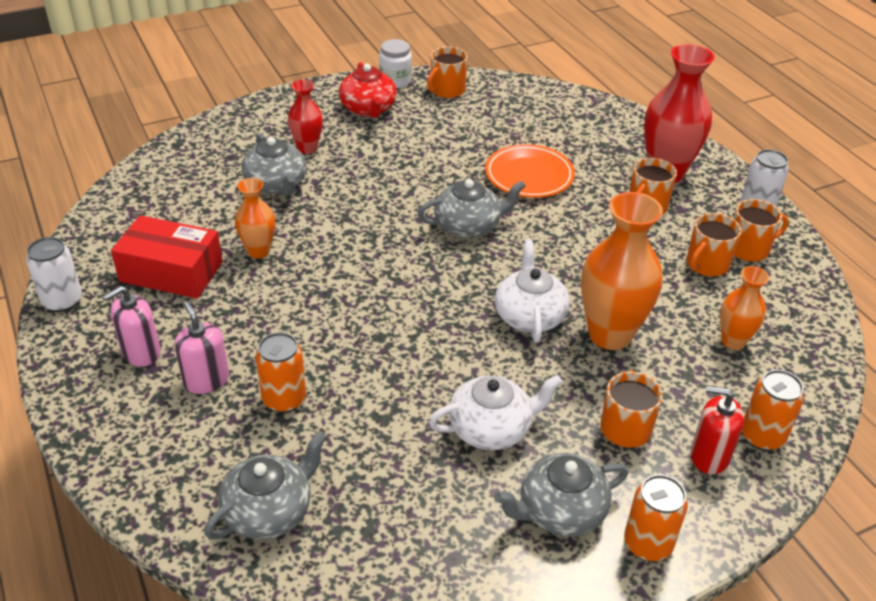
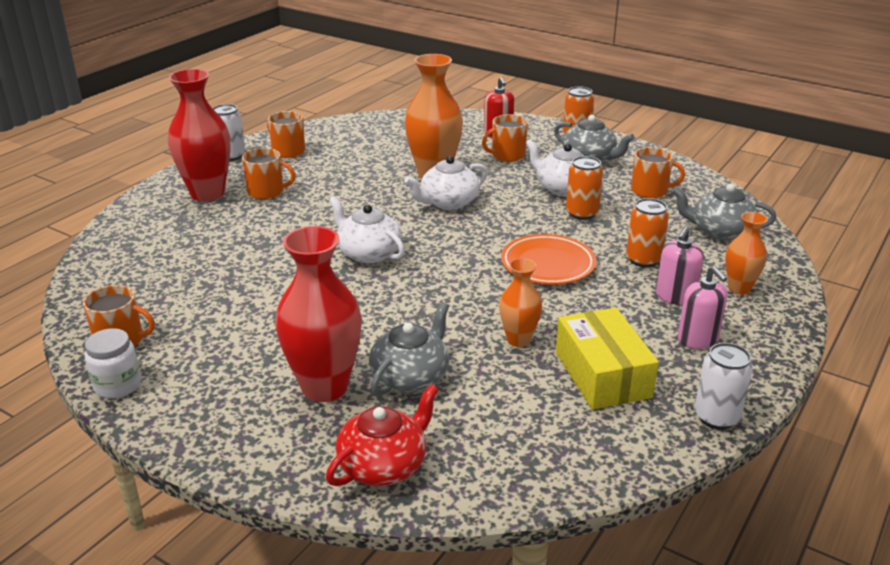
camera: 120 degrees left, 10 degrees down
(141, 352) = (698, 339): pink soap dispenser -> pink soap dispenser turned 45 degrees clockwise
(171, 272) = (602, 374): red box -> yellow box
(307, 148) = (324, 387): red vase -> red vase, size x1.81
(368, 109) = (203, 379): red teapot -> red teapot (384, 465)
(468, 226) = (368, 253): grey teapot -> white teapot
(529, 176) = (264, 247): orange plate -> orange plate (548, 264)
(706, 264) = (321, 160): orange mug -> orange mug (650, 191)
(733, 341) = (394, 141): orange vase -> orange vase (739, 288)
(762, 436) = (465, 124): orange can -> orange can (581, 213)

